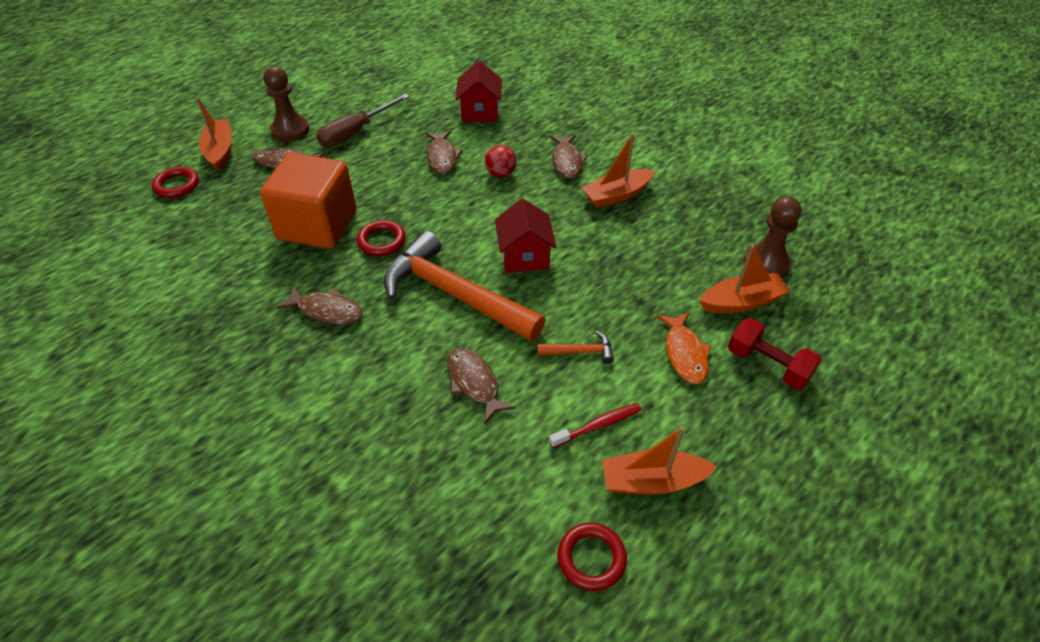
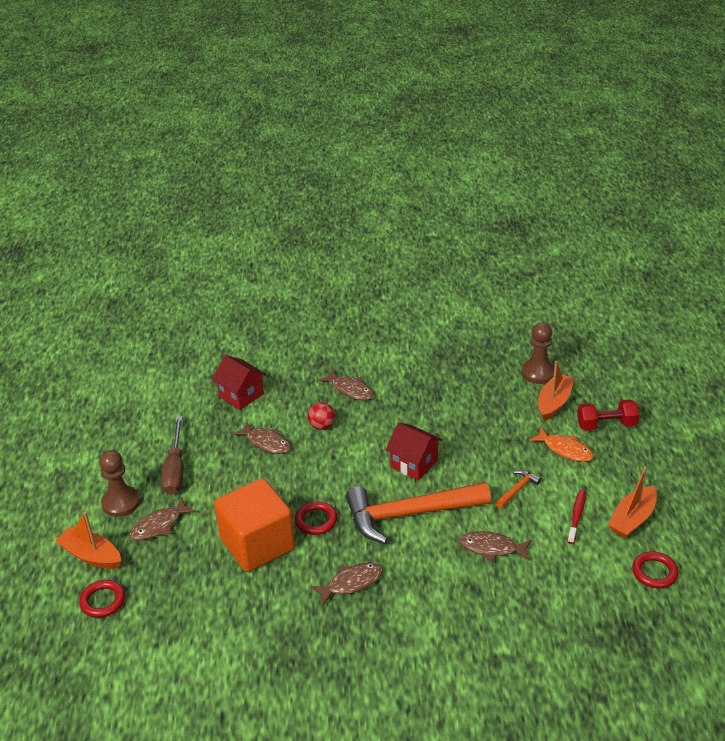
camera: 45 degrees left, 10 degrees down
(617, 195) = (410, 390): orange boat -> none

